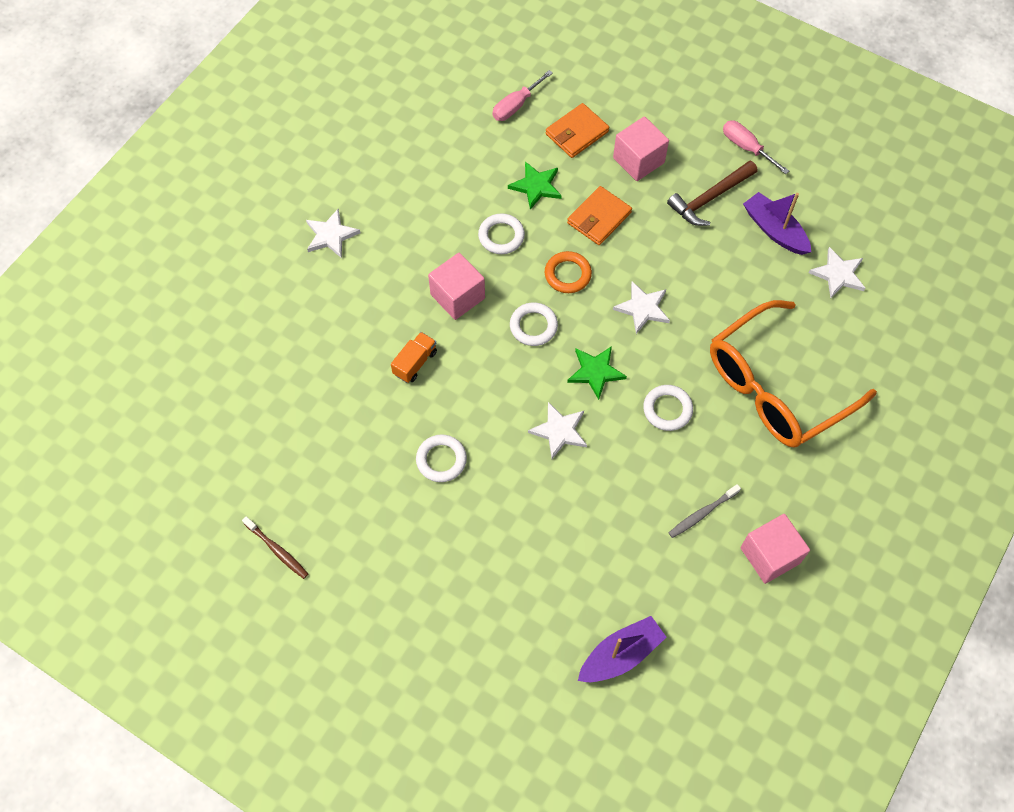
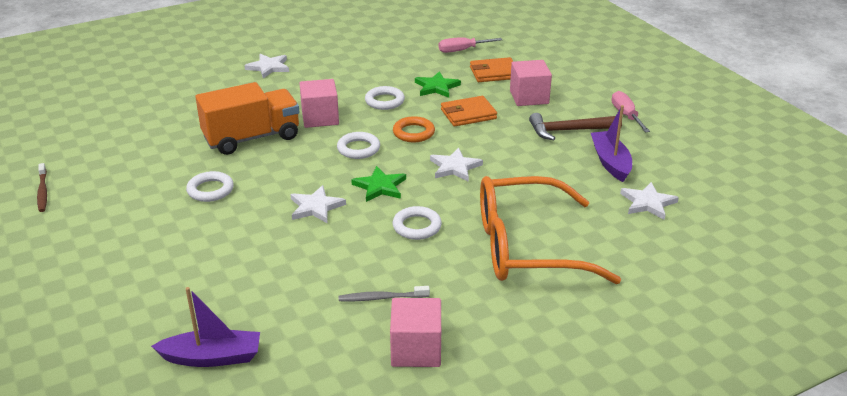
camera: 30 degrees right, 30 degrees down
(415, 363) = (252, 138): orange truck -> orange truck, size x2.14

